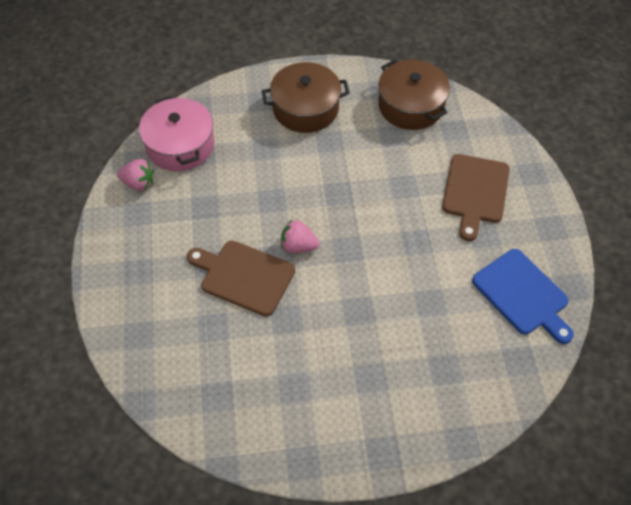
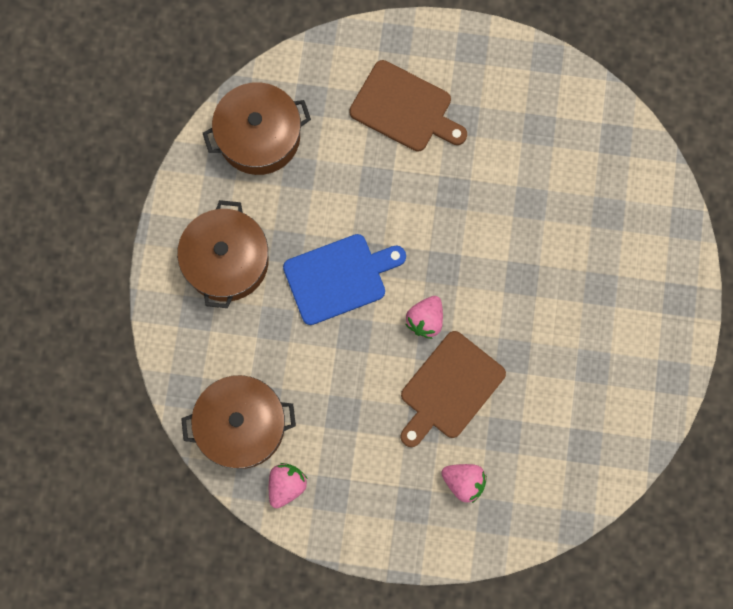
camera: 75 degrees left, 20 degrees up
(164, 305) = (463, 482): none -> pink strawberry
(180, 145) = (241, 425): pink pot -> brown pot
(523, 294) = (544, 108): blue cutting board -> blue cutting board (339, 277)

